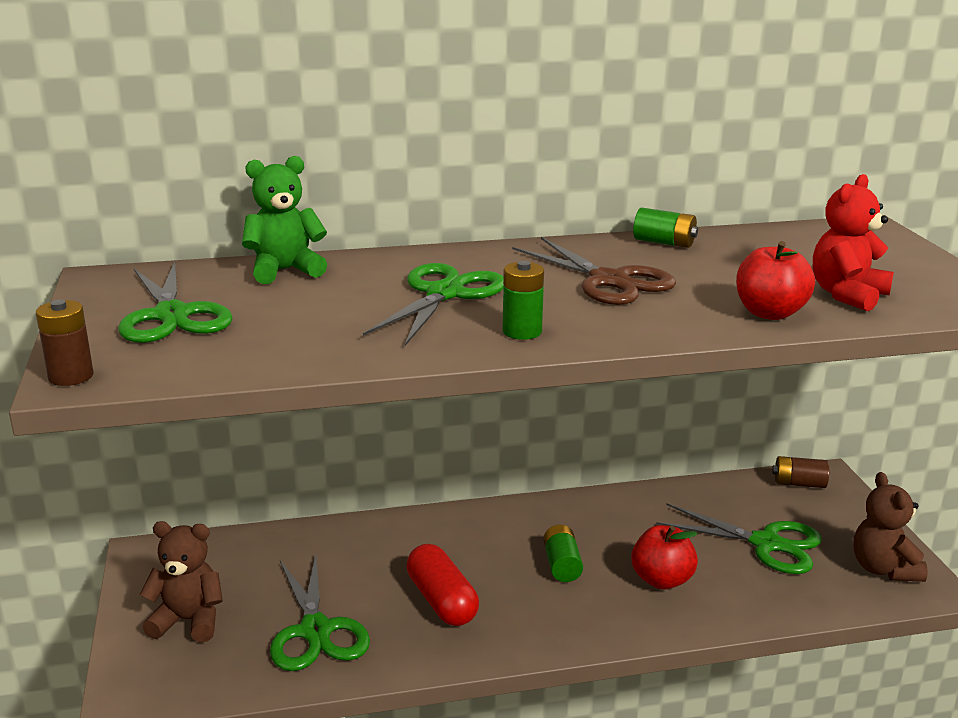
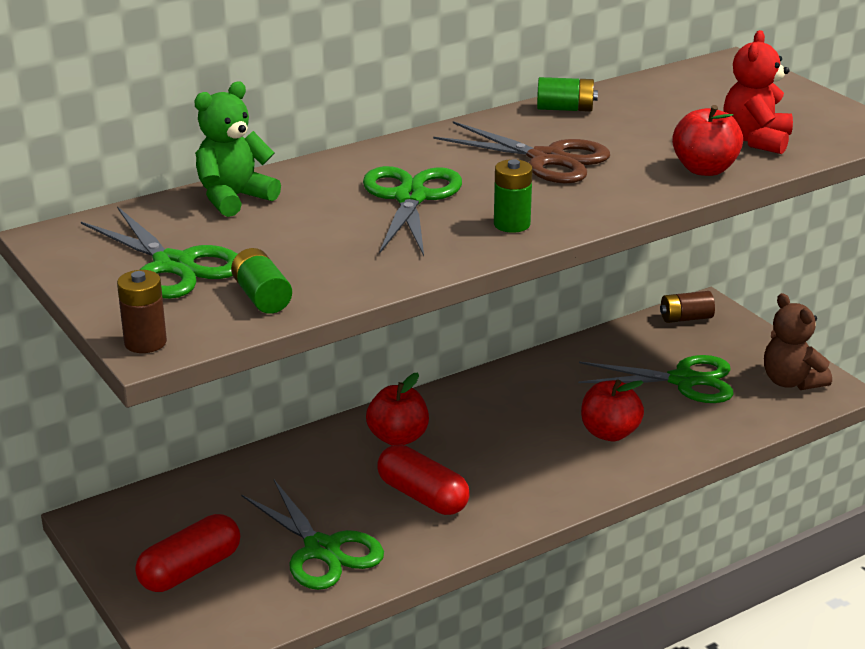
camera: 20 degrees left, 5 degrees up
(188, 621) = (190, 570): brown teddy bear -> red capsule
(454, 539) = (398, 438): none -> red apple
(562, 565) = (513, 439): green battery -> green battery (262, 297)

